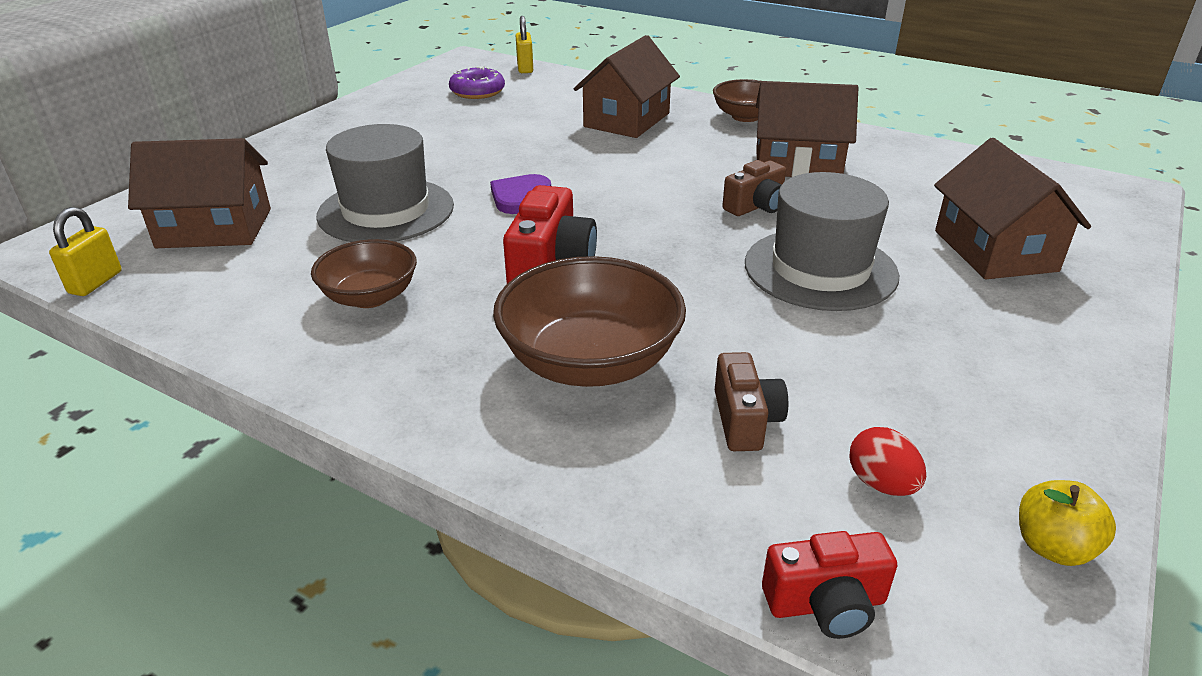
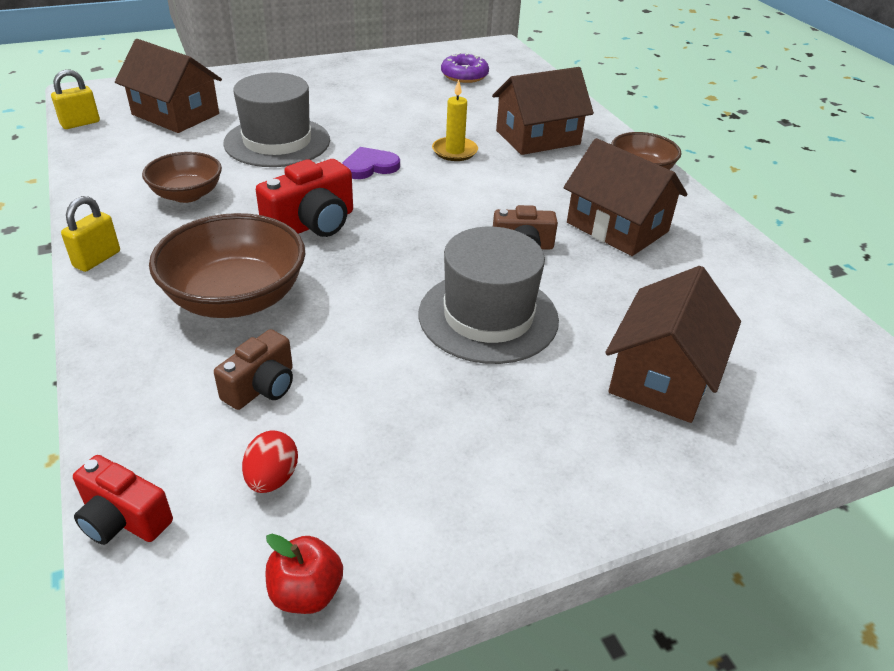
camera: 35 degrees right, 5 degrees up
(525, 68) = (528, 68): yellow padlock -> yellow padlock (97, 259)
(576, 156) = (454, 151): none -> yellow candle
(1053, 547) = (306, 592): yellow apple -> red apple

